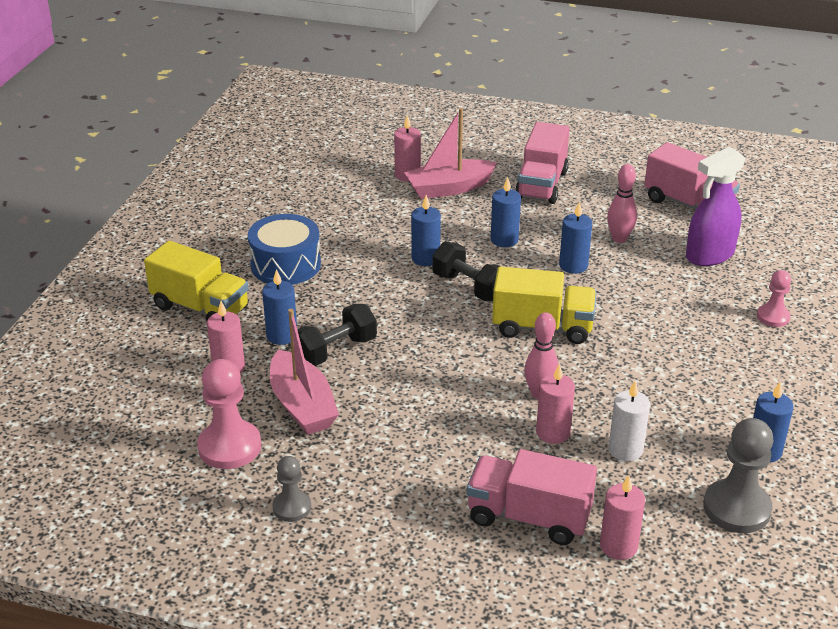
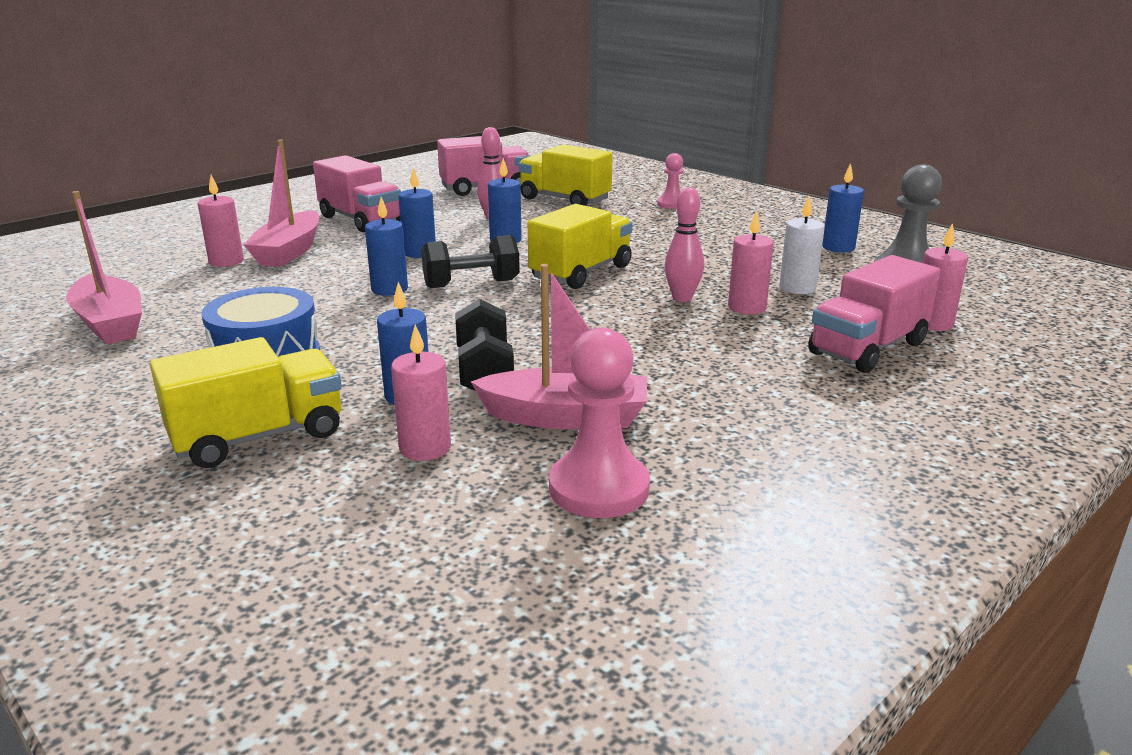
camera: 60 degrees left, 10 degrees down
(284, 190) = (110, 323): none -> pink boat
(292, 507) = (763, 472): grey pawn -> none
(709, 255) = (564, 200): purple spray bottle -> yellow truck

